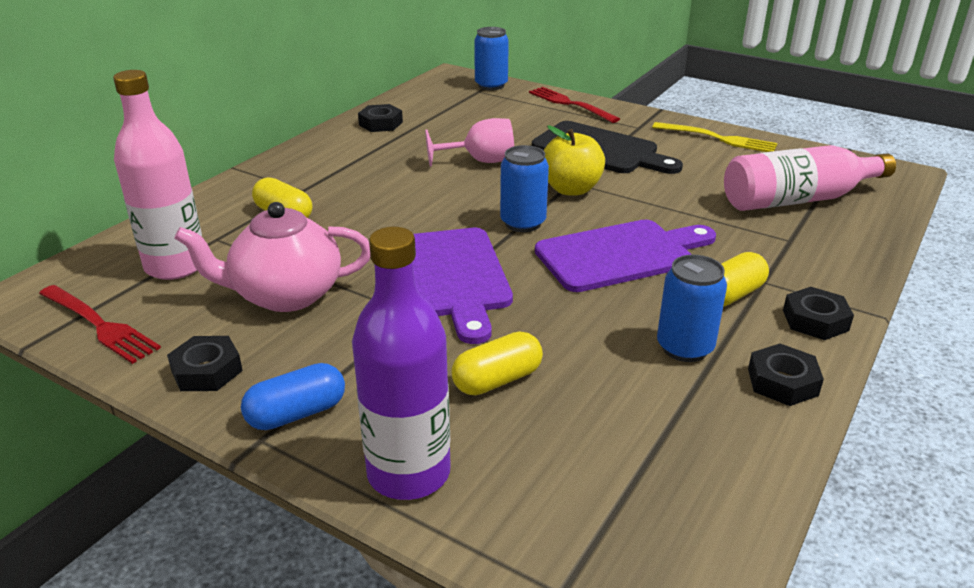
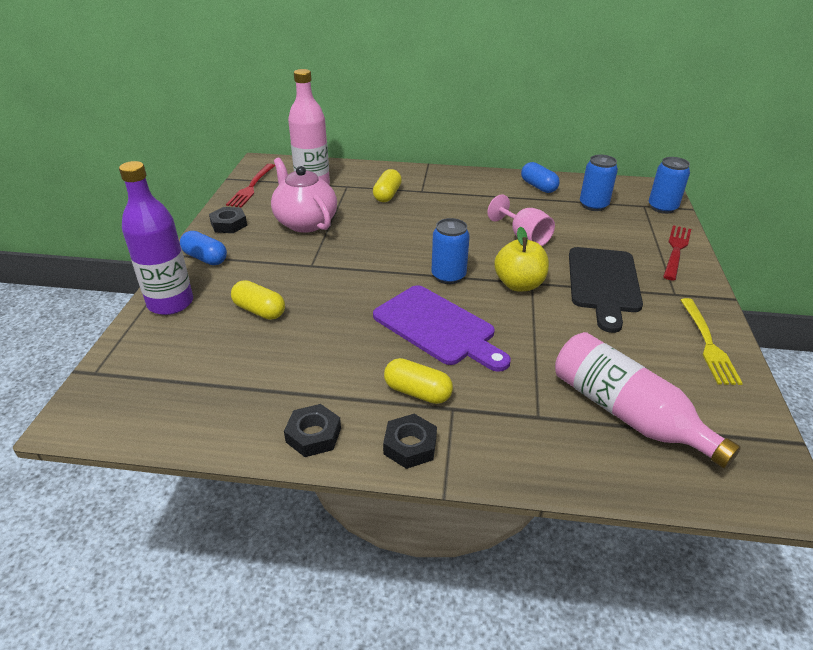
camera: 65 degrees right, 5 degrees up
(381, 123) = (538, 187): black nut -> blue capsule
(455, 277) = (359, 268): purple cutting board -> none
(684, 348) = (332, 379): blue can -> blue can (593, 205)

